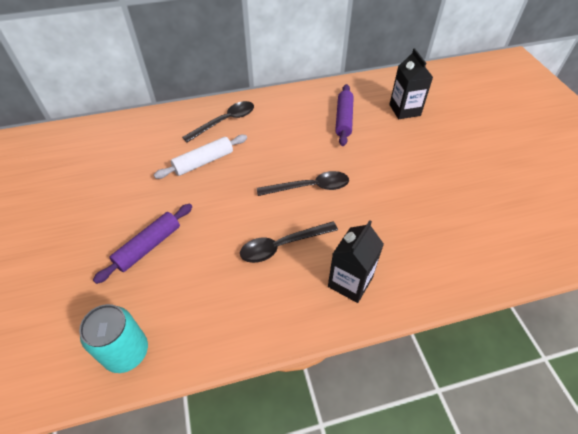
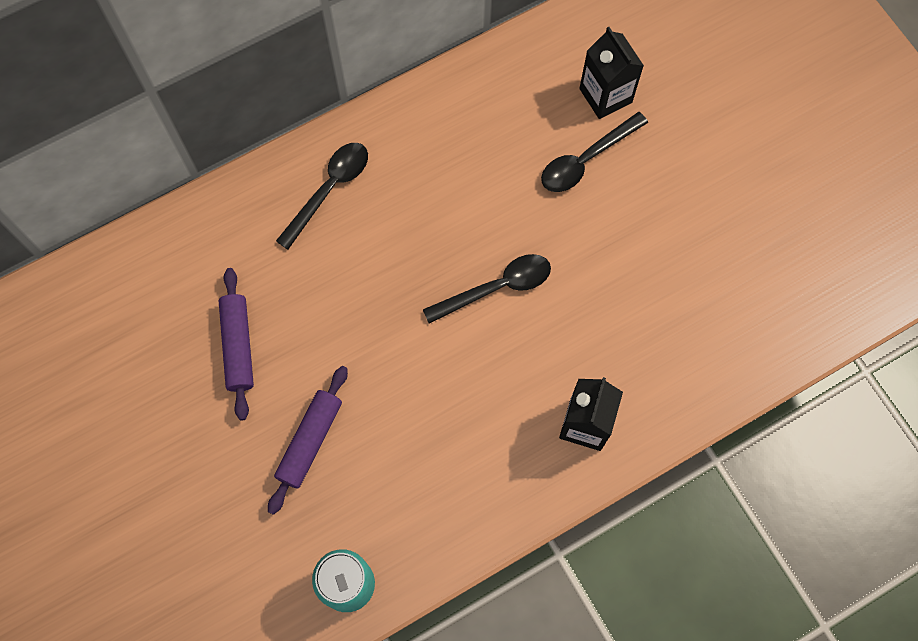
camera: 15 degrees left, 20 degrees up
(203, 162) = (327, 279): white rolling pin -> none
(282, 245) = (486, 394): black spoon -> black spoon (586, 160)
(344, 119) = (515, 139): purple rolling pin -> purple rolling pin (238, 346)

